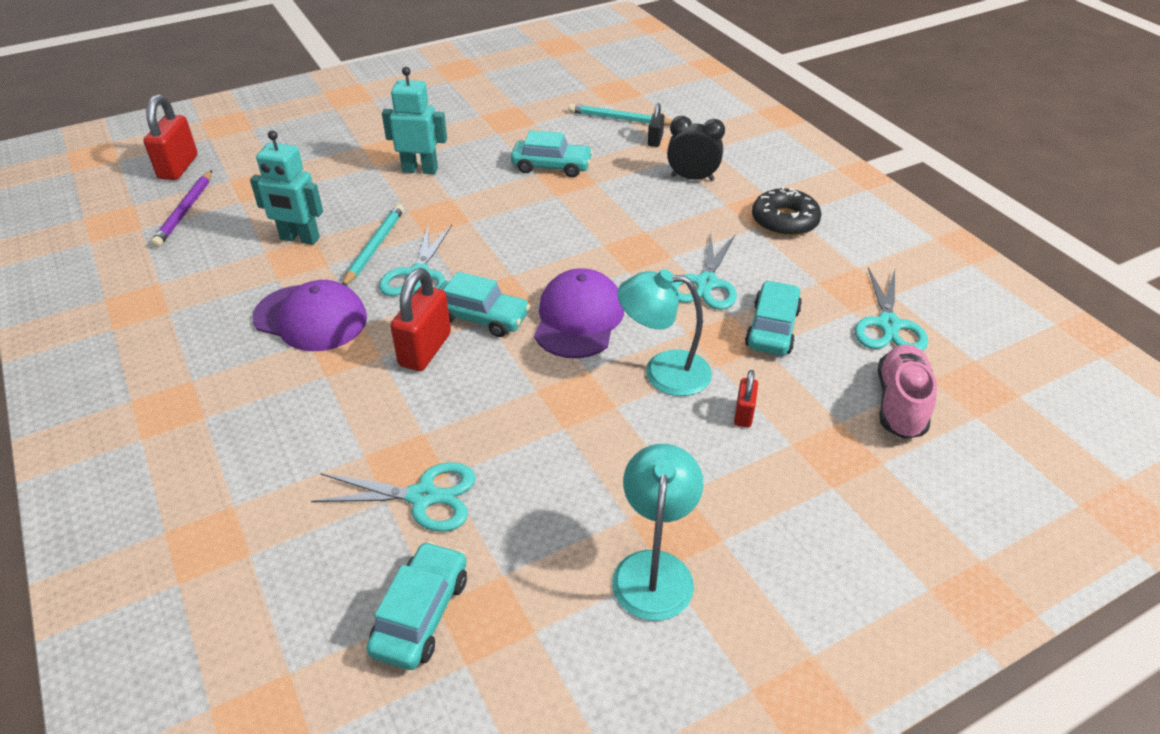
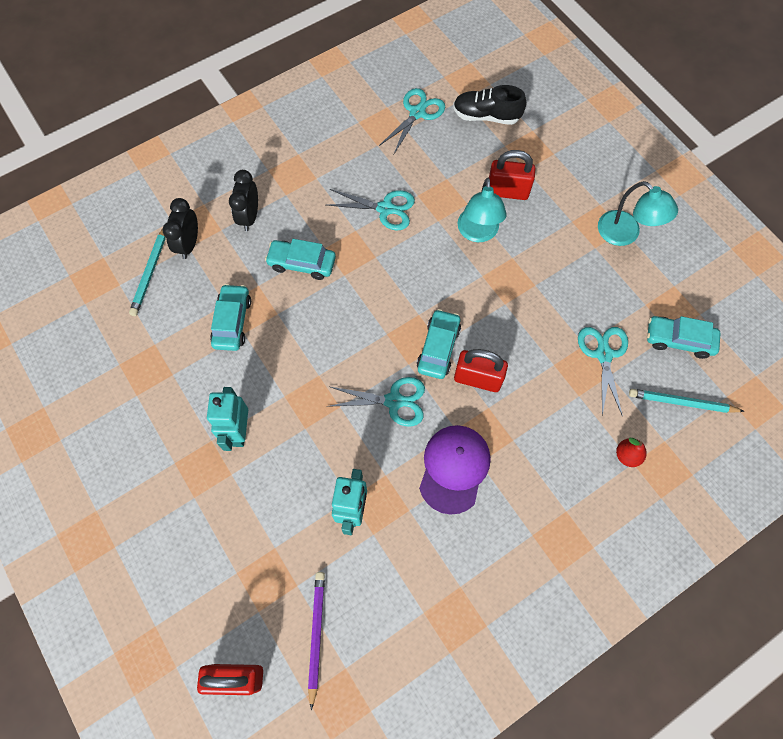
camera: 95 degrees left, 25 degrees up
(185, 211) = (316, 635): purple pencil -> purple pencil turned 90 degrees counterclockwise
(248, 499) = (627, 455): none -> red pear
(374, 247) = (360, 443): turquoise pencil -> turquoise pencil (682, 402)
(578, 318) = (432, 285): purple cap -> none
(654, 569) = (625, 234): turquoise lamp -> turquoise lamp turned 135 degrees counterclockwise
(655, 140) = (189, 244): black padlock -> black clock
(743, 414) = (507, 191): red padlock -> red padlock, size x1.85
(772, 328) = (428, 173): turquoise car -> turquoise car (302, 263)
(784, 221) = (307, 159): black donut -> none
(888, 325) = (417, 113): turquoise scissors -> turquoise scissors turned 60 degrees counterclockwise
(900, 404) = (486, 116): pink shoe -> black shoe

